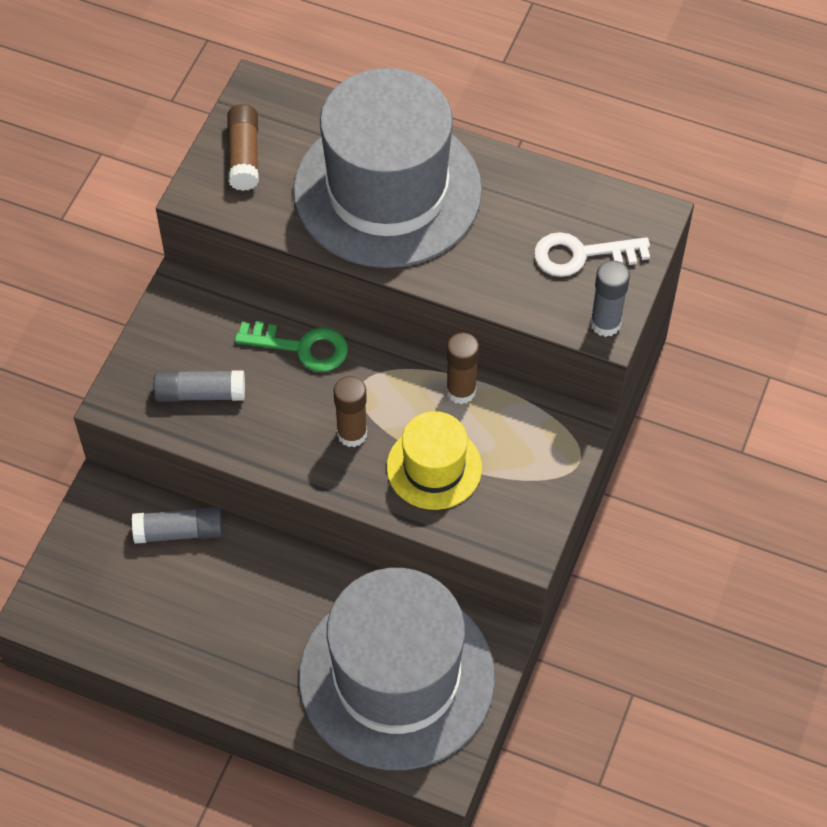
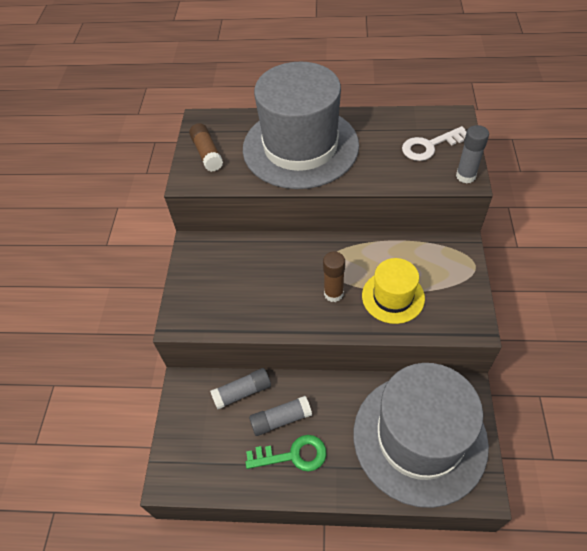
camera: 15 degrees left, 5 degrees down
(200, 393) = (229, 300): grey glue stick -> grey glue stick (281, 419)
(301, 347) = (279, 254): green key -> green key (293, 455)
(461, 391) = (385, 249): brown glue stick -> none

